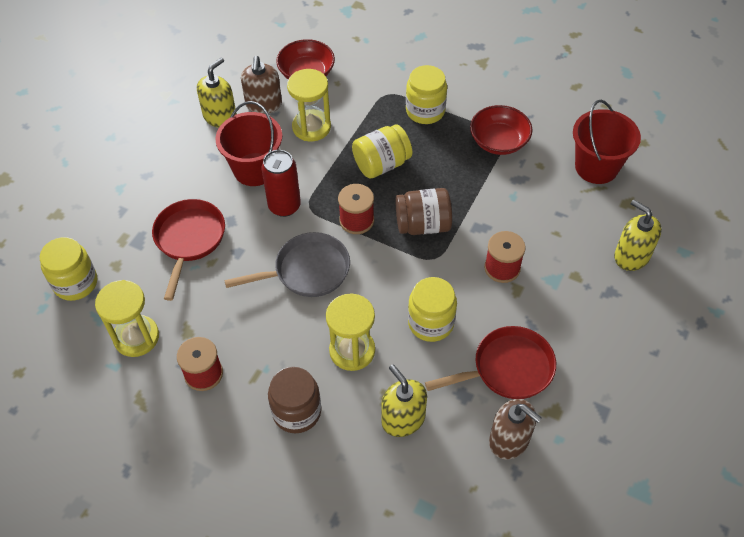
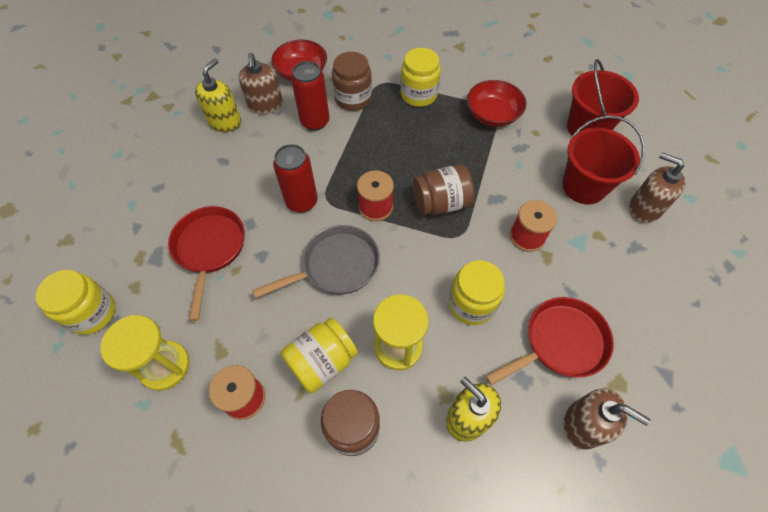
camera: 10 degrees left, 5 degrees up
(254, 169) = (266, 168): red bucket -> red bucket (584, 186)
(311, 127) = (315, 121): yellow hourglass -> red can
(355, 107) = (353, 99): none -> brown jar
(381, 164) = (388, 149): yellow jar -> yellow jar (322, 362)
(631, 256) = (644, 208): yellow soap dispenser -> brown soap dispenser

